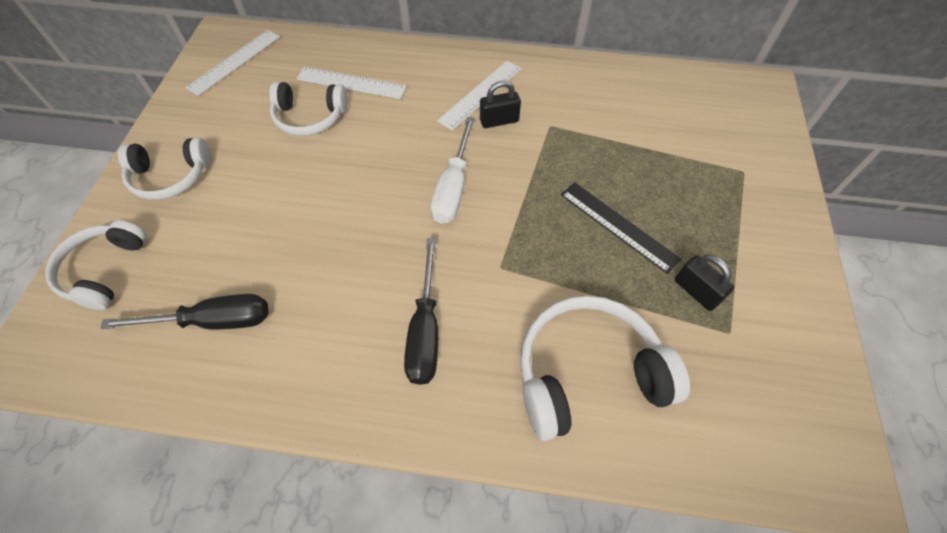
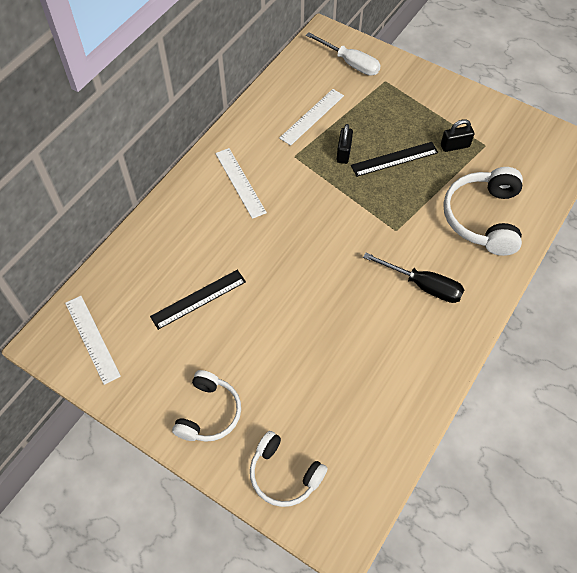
camera: 65 degrees left, 0 degrees up
(213, 321) = (363, 406): black screwdriver -> none
(310, 117) = (198, 299): white headphones -> black ruler
(351, 83) = (176, 260): white ruler -> white ruler (312, 117)
(453, 187) = (319, 231): white screwdriver -> white screwdriver (350, 63)
(499, 121) = (273, 182): black padlock -> black padlock (343, 153)

